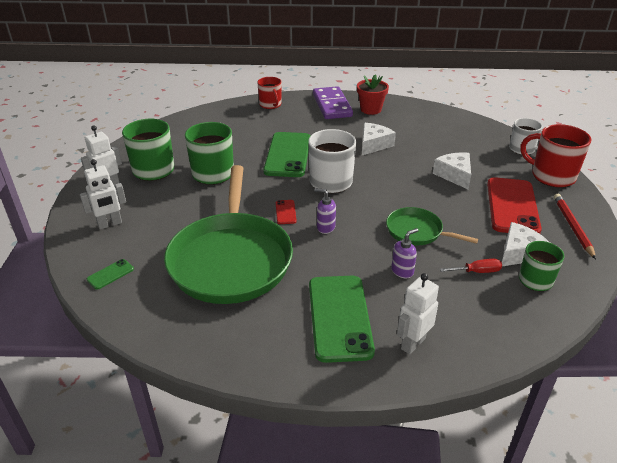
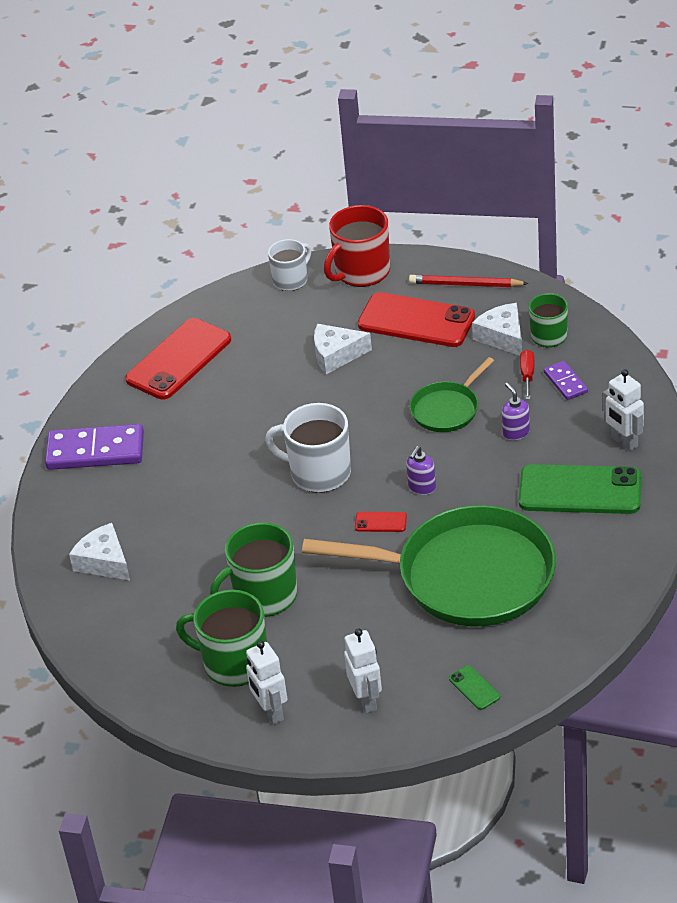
camera: 75 degrees left, 5 degrees up
(270, 105) = (65, 524): red mug -> none
(288, 155) = (236, 512): green phone -> none
(371, 109) = (126, 408): red flower pot -> none
(373, 145) = (235, 419): white cheese -> white cheese (104, 562)
(421, 120) = (179, 360): none -> red phone
(479, 296) = (565, 382): none -> purple domino

